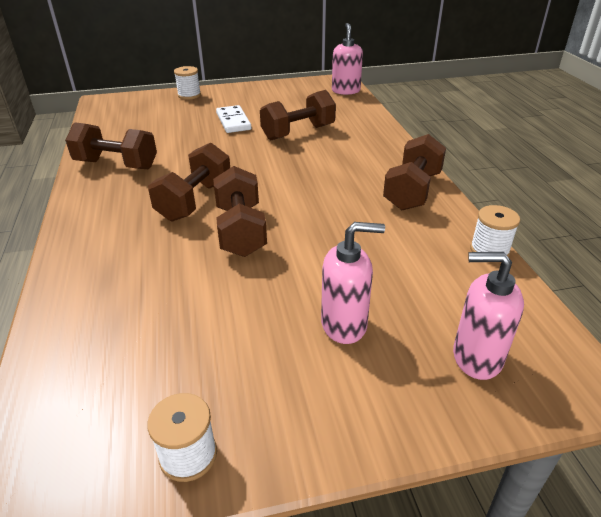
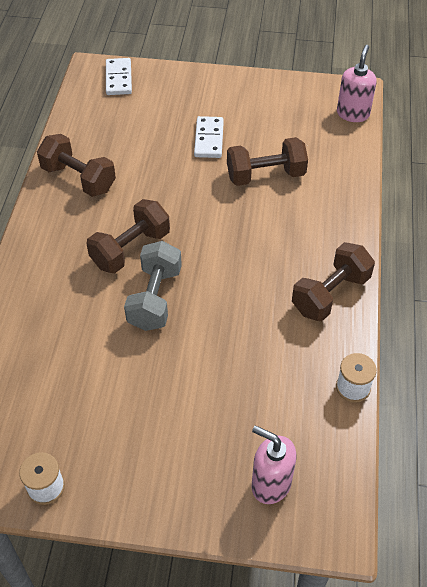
camera: 20 degrees right, 15 degrees up
(130, 102) = (119, 79): none -> white domino
(189, 95) = (181, 80): white spool -> none
(241, 230) = (155, 298): brown dumbbell -> grey dumbbell
(344, 325) = (191, 422): pink soap dispenser -> none

